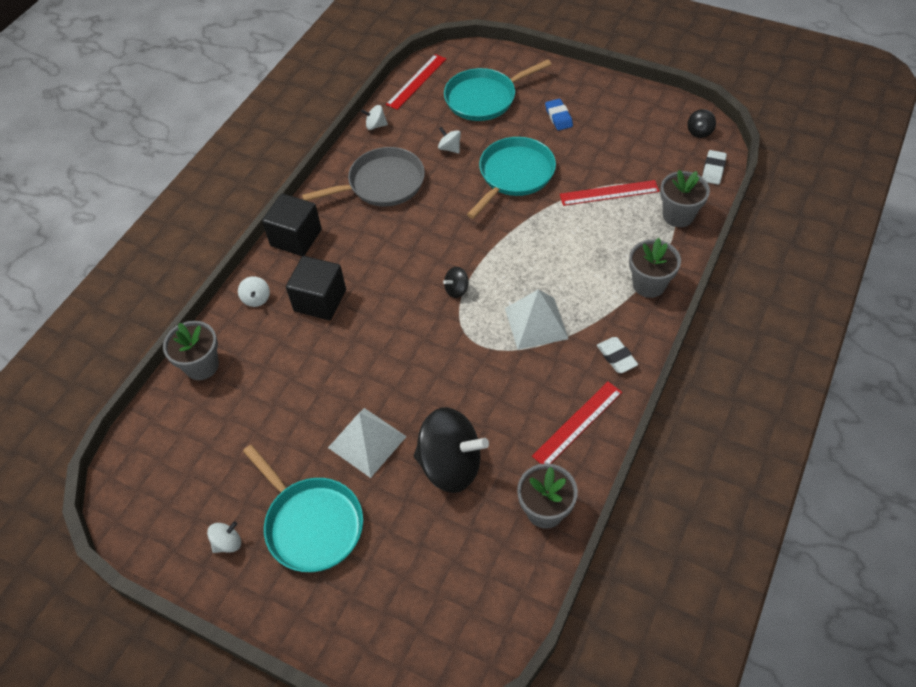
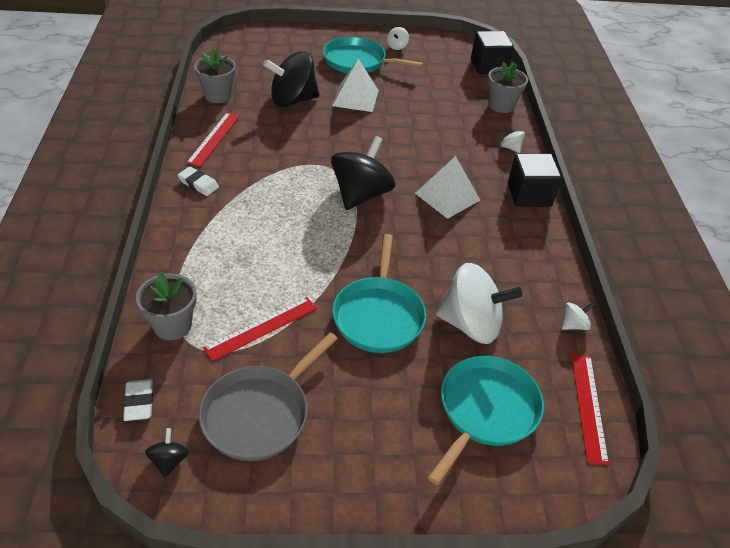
camera: 145 degrees right, 10 degrees down
(320, 300) = (462, 159): black cube -> black cube (488, 66)
(382, 183) = (503, 263): grey pan -> grey pan (259, 413)
(450, 148) = (471, 324): white spinning top -> white spinning top, size x2.35
(457, 289) = (361, 194): black spinning top -> black spinning top, size x2.35
(536, 323) = (278, 189): white pyramid -> white pyramid (447, 196)
(558, 117) = (373, 415): blue eraser -> none
(649, 284) = (186, 246): grey flower pot -> none

